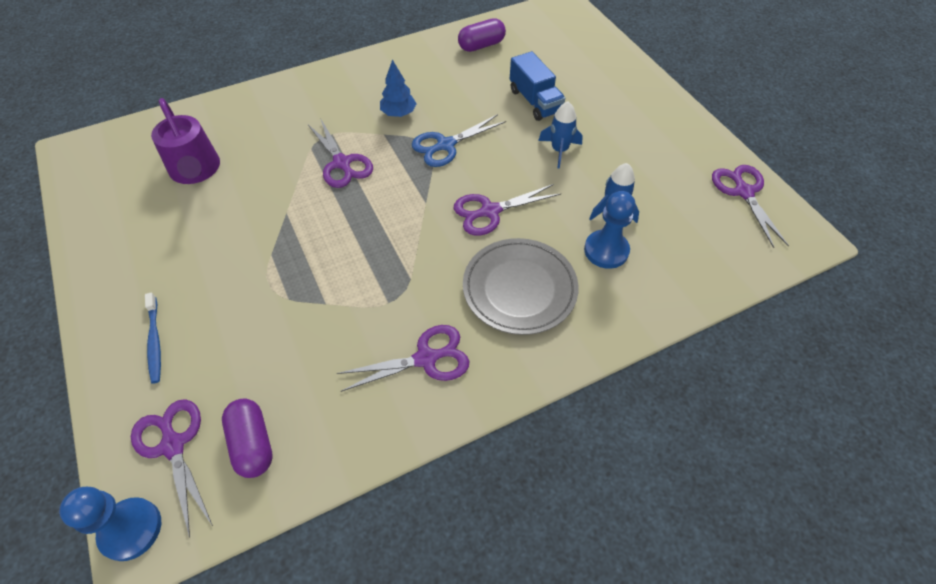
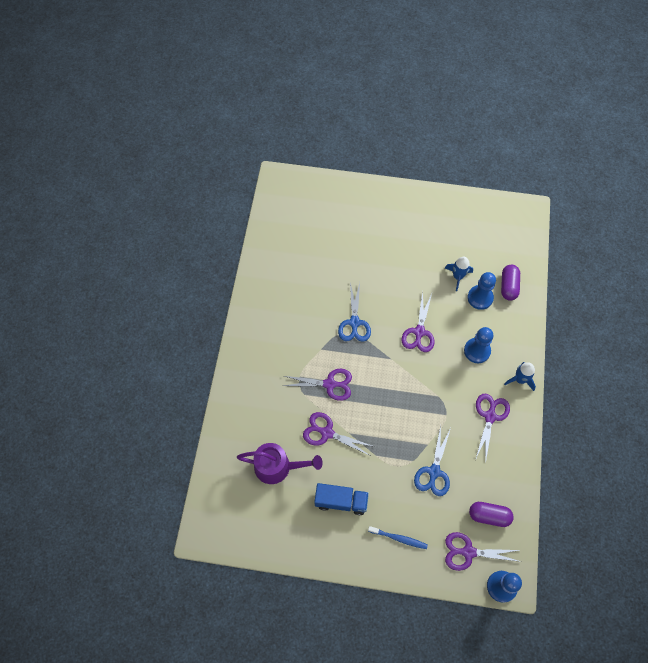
camera: 55 degrees left, 10 degrees up
(285, 332) = (434, 472): none -> blue scissors
(398, 113) = (309, 331): blue tree -> none
(481, 45) = (280, 249): purple capsule -> purple capsule (508, 286)
(519, 288) = (477, 351): grey plate -> blue pawn
(535, 101) = (352, 255): blue truck -> blue truck (341, 501)
(559, 150) = (399, 270): blue rocket -> blue rocket (520, 379)
(743, 192) = (486, 212): purple scissors -> purple scissors (326, 433)

